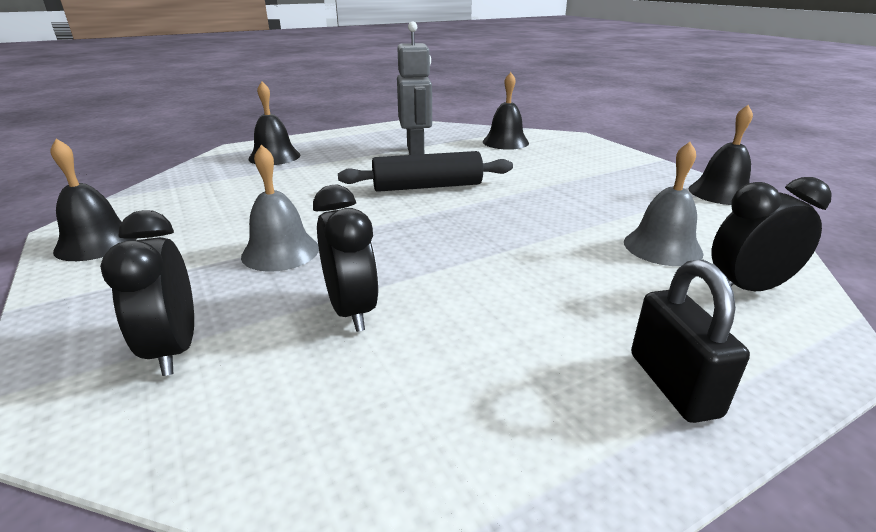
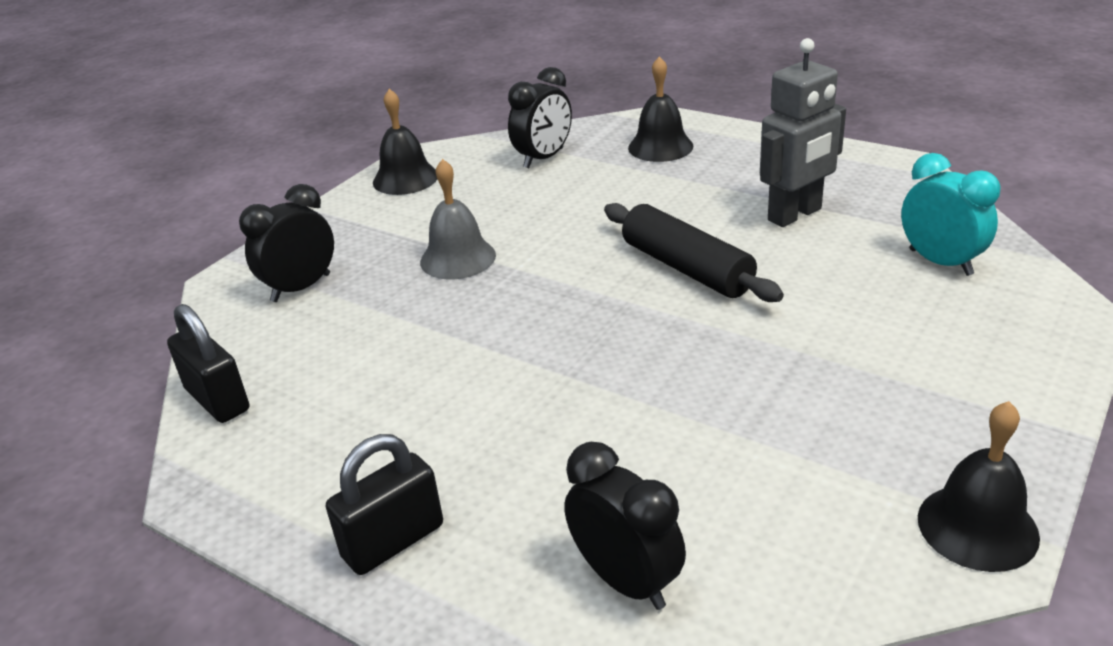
camera: 65 degrees right, 5 degrees up
(316, 477) = (217, 400): none -> black padlock
(351, 311) = (392, 335): black clock -> black clock (543, 158)
(505, 142) = (940, 262): black bell -> turquoise clock
(662, 247) = (685, 492): grey bell -> none

